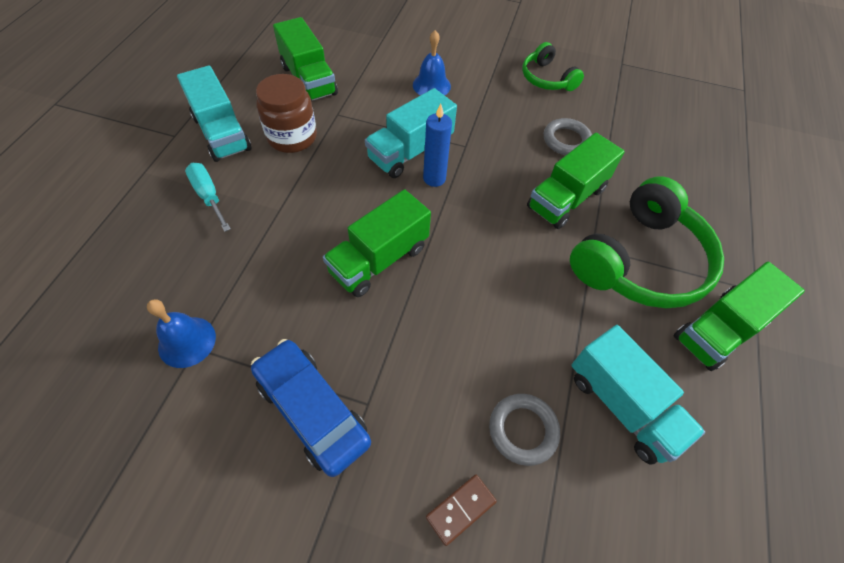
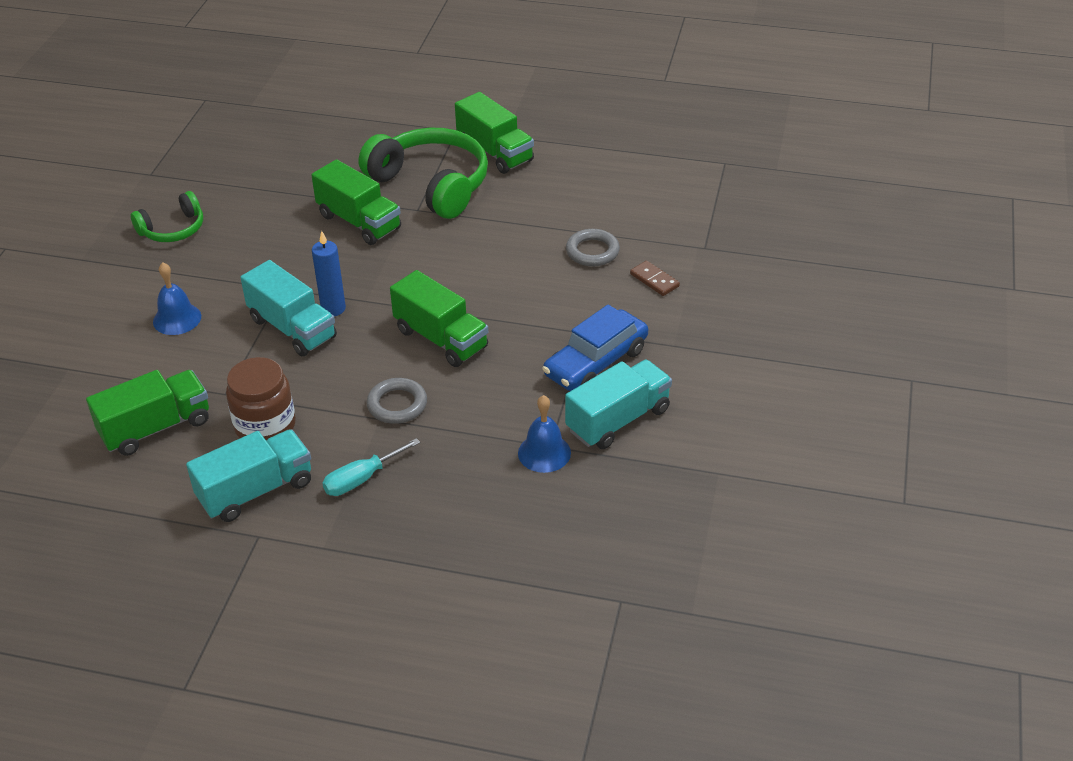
camera: 90 degrees left, 15 degrees down
(566, 140) = (278, 219): grey ring -> grey ring (397, 404)
(622, 405) = (565, 204): turquoise truck -> turquoise truck (618, 420)

